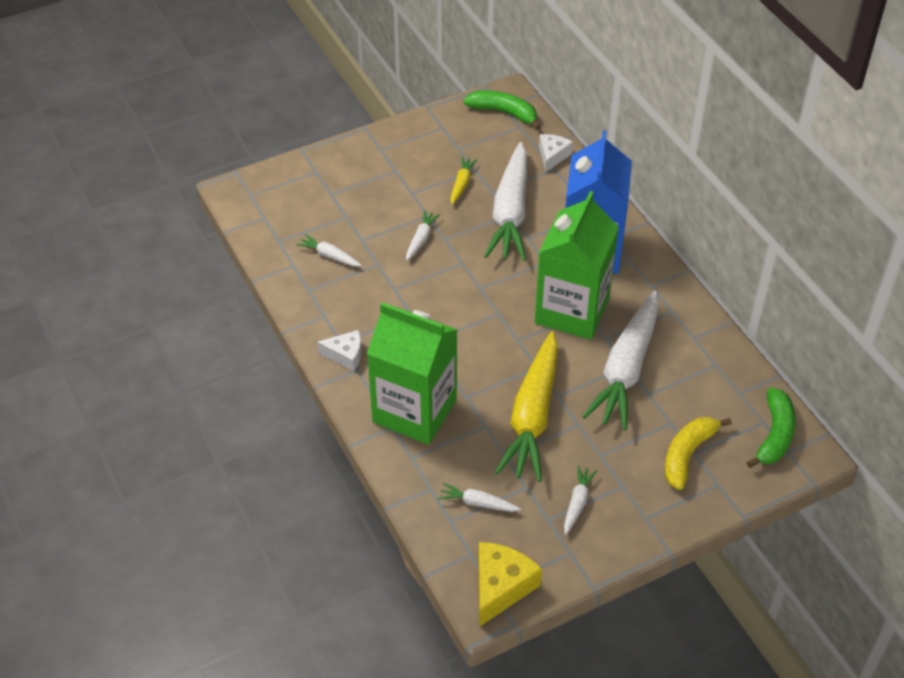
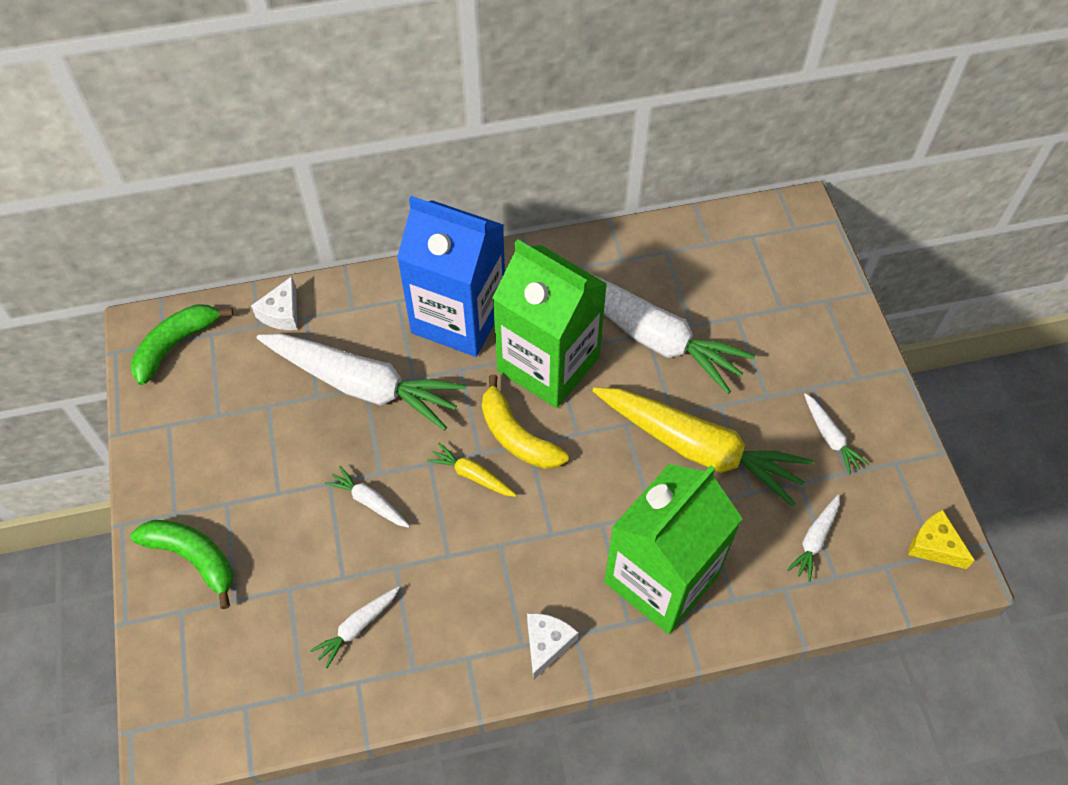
camera: 75 degrees left, 10 degrees up
(461, 184) = (288, 428): yellow carrot -> yellow carrot (472, 475)
(500, 587) = (934, 546): yellow cheese -> yellow cheese, size x0.64
(552, 156) = (282, 313): white cheese -> white cheese turned 105 degrees counterclockwise
(577, 503) = (830, 437): white carrot -> white carrot turned 150 degrees counterclockwise
(687, 454) = (782, 315): yellow banana -> yellow banana (516, 436)
(774, 435) = (771, 232): green banana -> green banana (193, 558)

